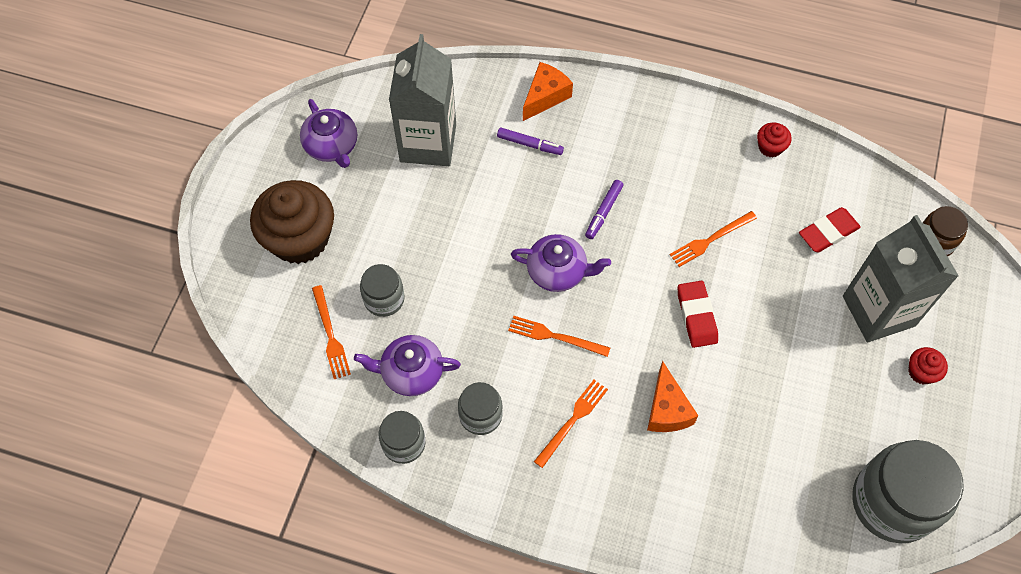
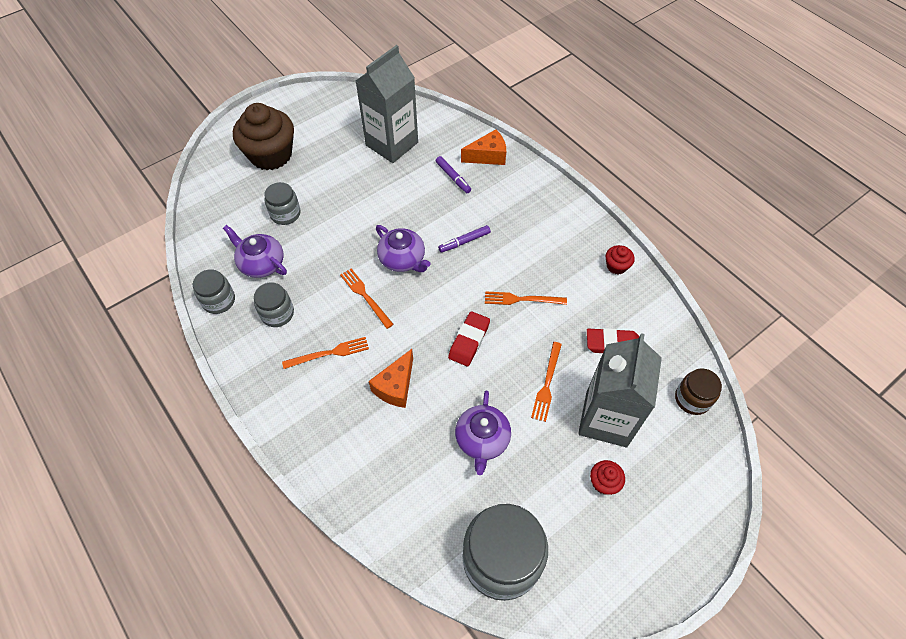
camera: 35 degrees right, 5 degrees down
(330, 335) = (237, 215): orange fork -> orange fork (547, 384)
(332, 146) = (335, 116): purple teapot -> purple teapot (482, 440)

